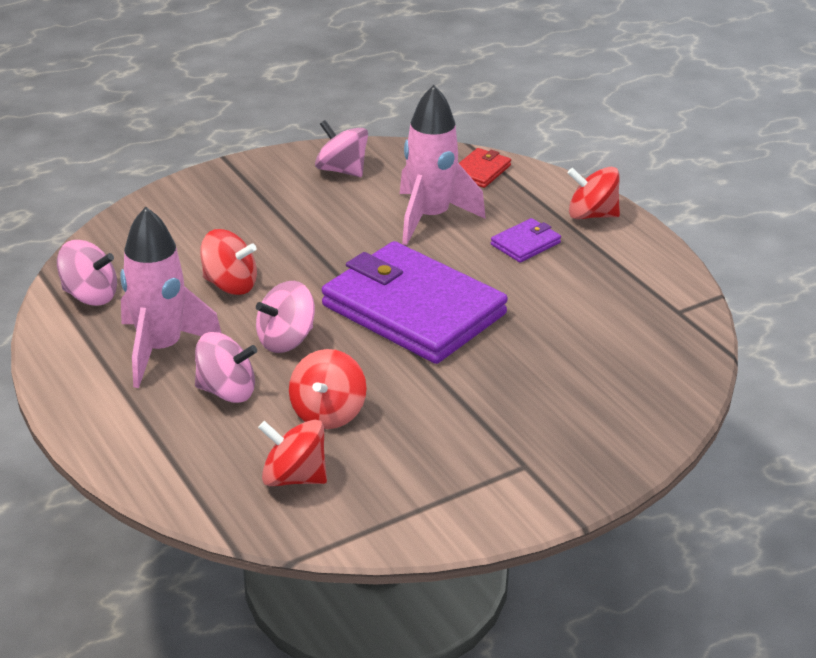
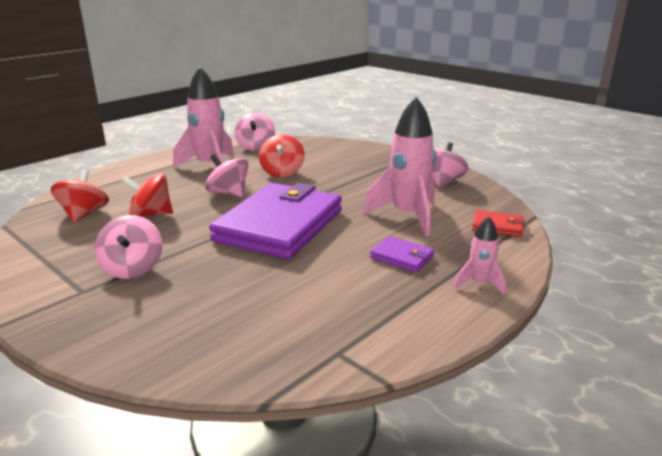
camera: 75 degrees right, 10 degrees down
(227, 391) = (172, 186): pink spinning top -> pink spinning top (133, 268)
(592, 215) = (479, 284): red spinning top -> pink rocket

